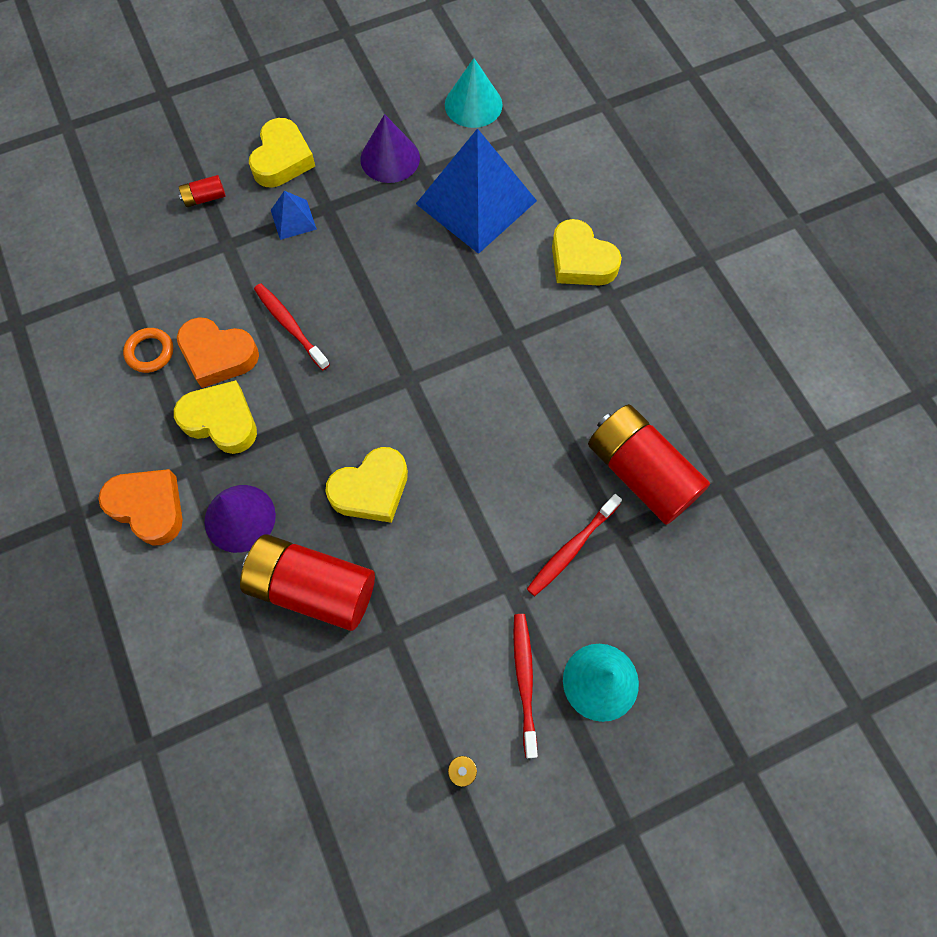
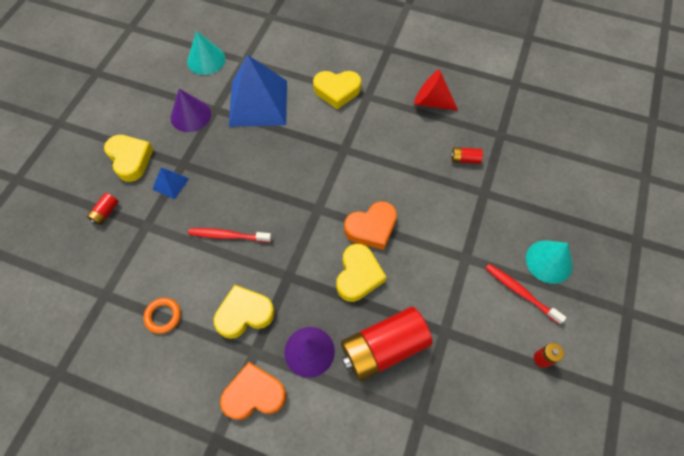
camera: 45 degrees left, 5 degrees down
(218, 355) = (205, 284): orange heart -> orange heart (371, 228)
(571, 548) = (474, 217): red toothbrush -> none
(641, 473) = (465, 159): red battery -> red battery, size x0.42
(682, 368) = (431, 101): none -> red cone

